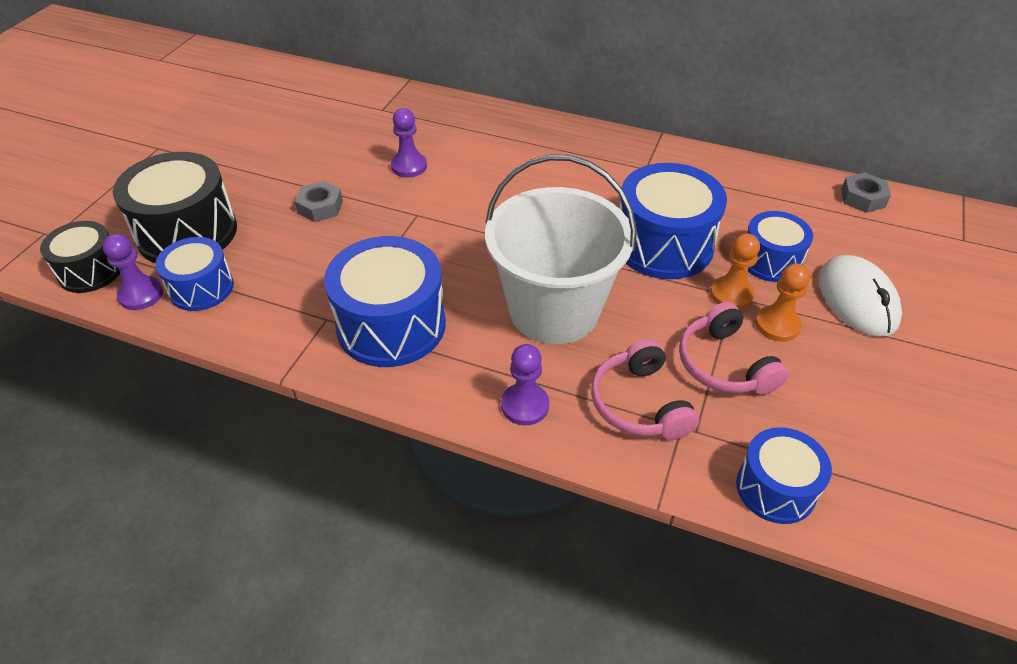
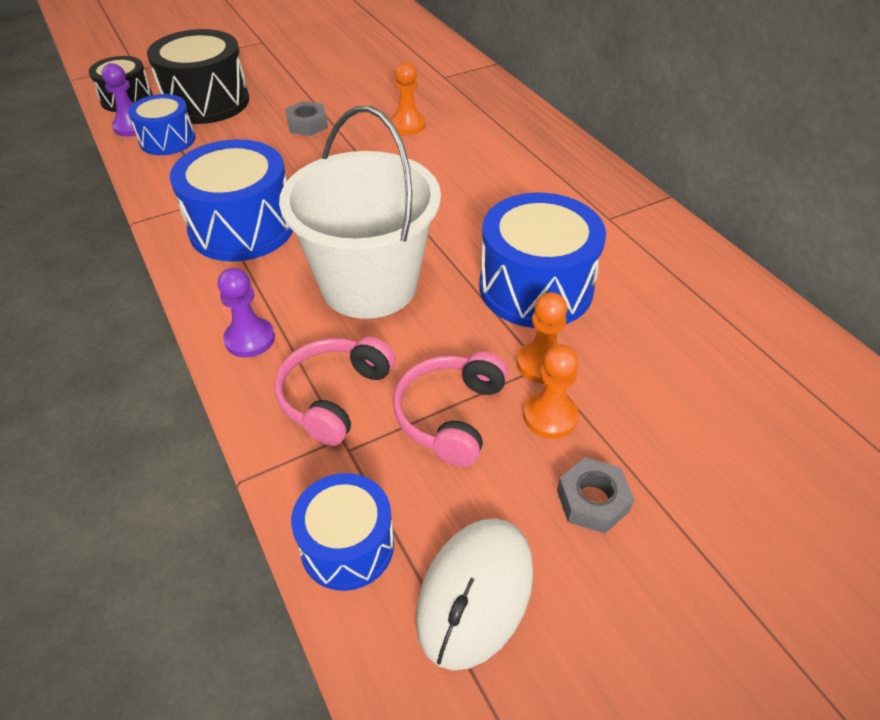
camera: 40 degrees right, 0 degrees up
(409, 166) = (407, 125): purple pawn -> orange pawn
(770, 261) = (625, 359): blue drum -> none
(857, 300) = (672, 448): white mouse -> white mouse (475, 593)
(862, 198) = (823, 361): grey nut -> grey nut (592, 500)

